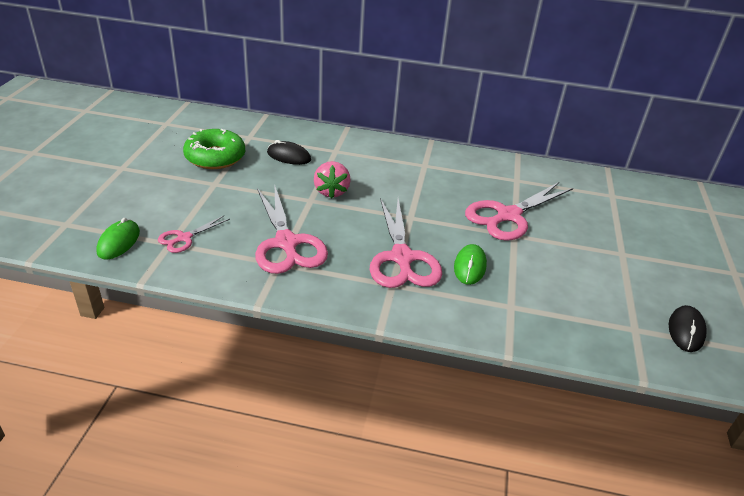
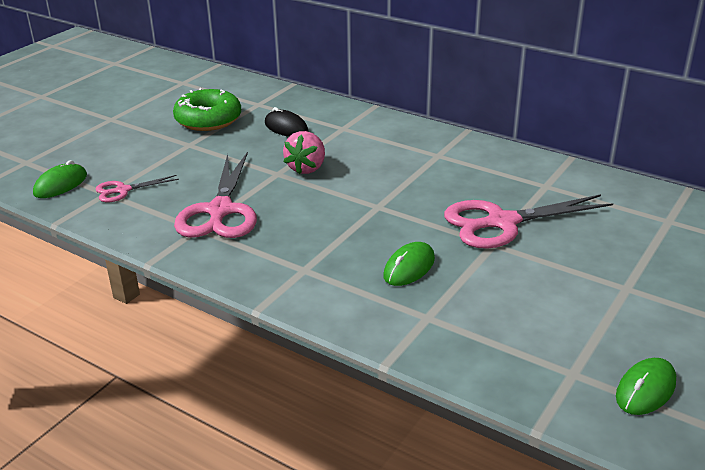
camera: 25 degrees right, 5 degrees down
(402, 258) = (335, 245): pink scissors -> none
(686, 331) = (645, 390): black mouse -> green mouse

